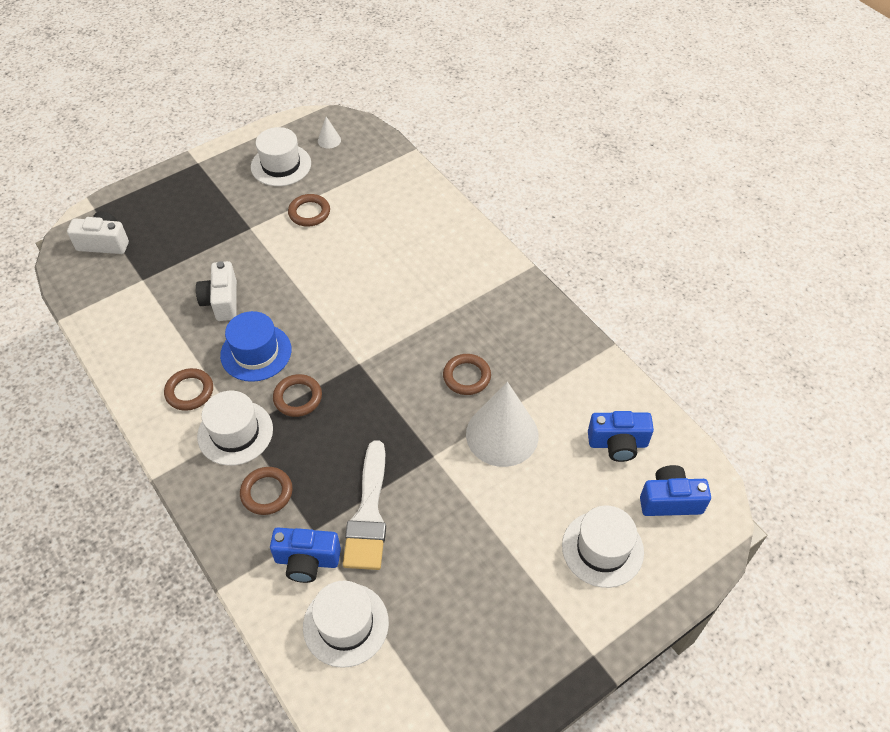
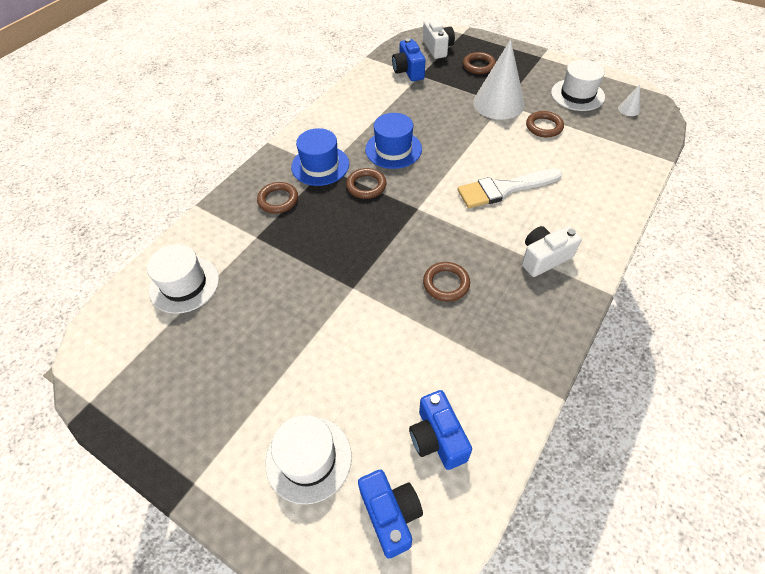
camera: 70 degrees right, 0 degrees up
(189, 391) = (342, 131): brown ring -> brown ring (478, 66)
(222, 301) = (427, 116): white camera -> white camera (544, 258)
(235, 432) = (320, 165): white hat -> blue hat
(307, 561) = (230, 243): blue camera -> blue camera (408, 71)
(368, 513) = (282, 264): white brush -> white brush (504, 189)
(502, 434) = (398, 331): white cone -> white cone (498, 103)

